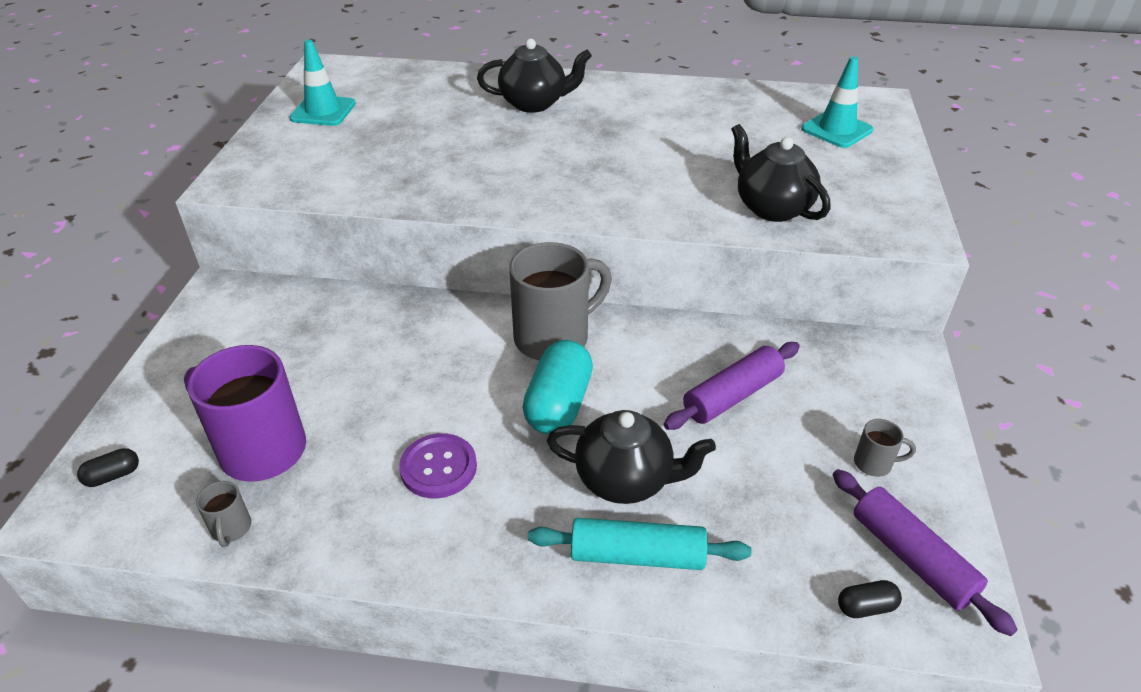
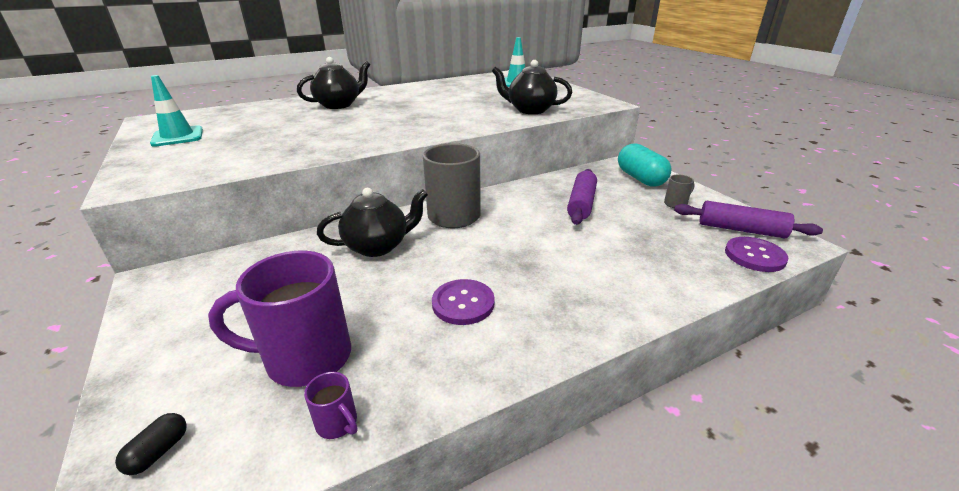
camera: 35 degrees left, 10 degrees down
(231, 529) = (338, 423): grey mug -> purple mug
(558, 404) = (498, 242): turquoise capsule -> turquoise capsule (640, 178)
(625, 480) = (580, 258): black teapot -> black teapot (378, 246)
(637, 555) = (634, 288): turquoise rolling pin -> none
(866, 607) = (754, 256): black capsule -> purple button

